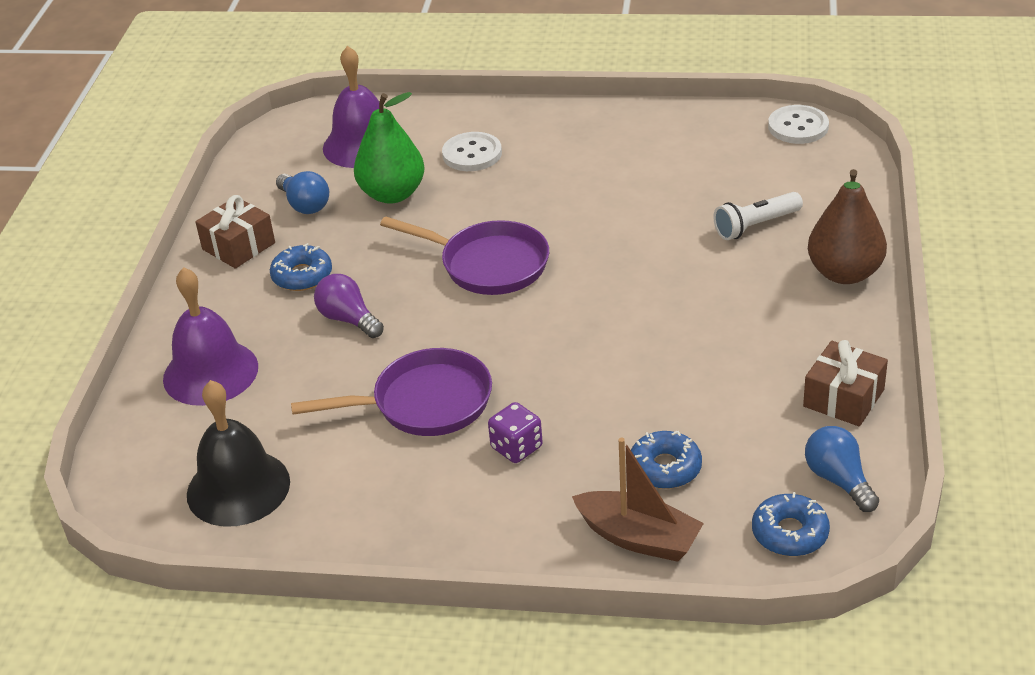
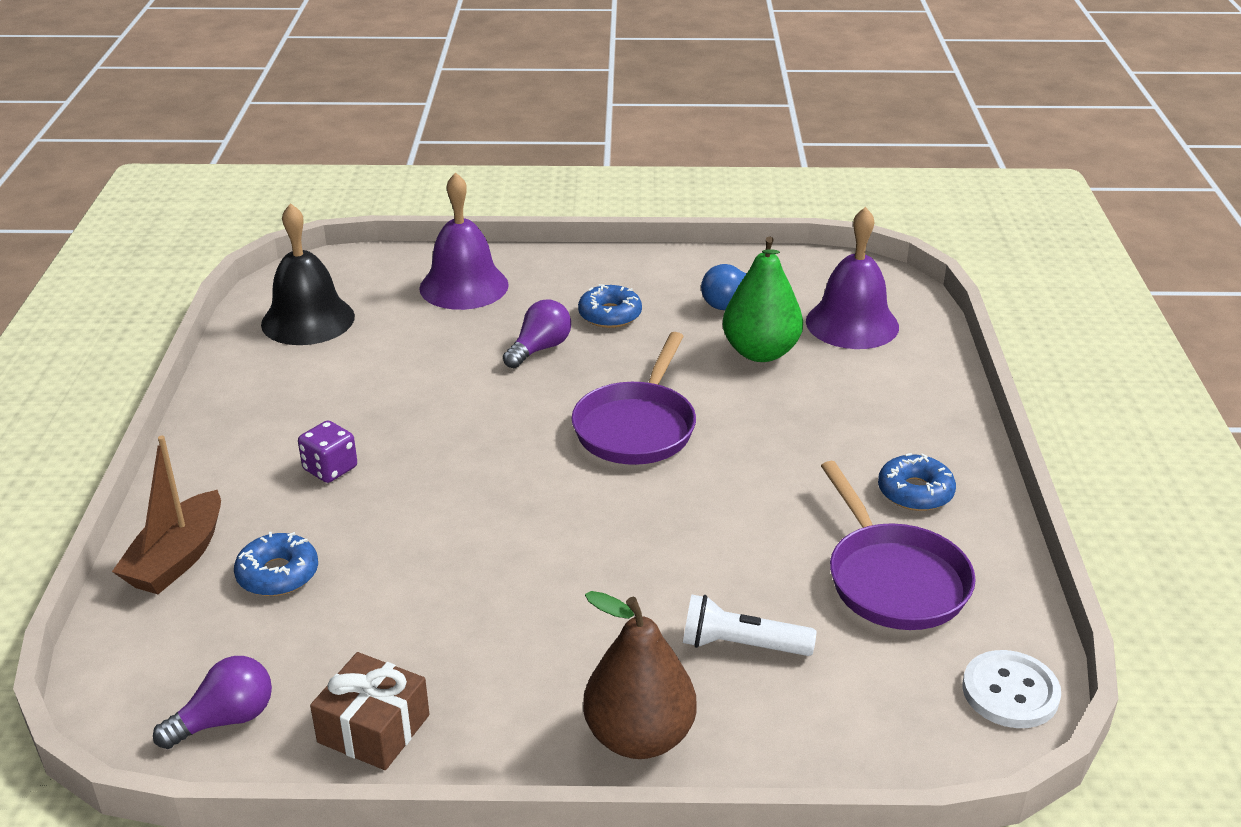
camera: 80 degrees right, 5 degrees down
(238, 246) = (655, 275): brown gift -> none
(424, 403) = (406, 406): purple pan -> purple pan (893, 579)
(472, 154) = (853, 398): white button -> none
(756, 226) = (741, 645): white flashlight -> white flashlight turned 45 degrees counterclockwise
(790, 533) = (150, 675): blue donut -> blue donut (915, 492)
(838, 480) = (225, 720): blue light bulb -> purple light bulb

